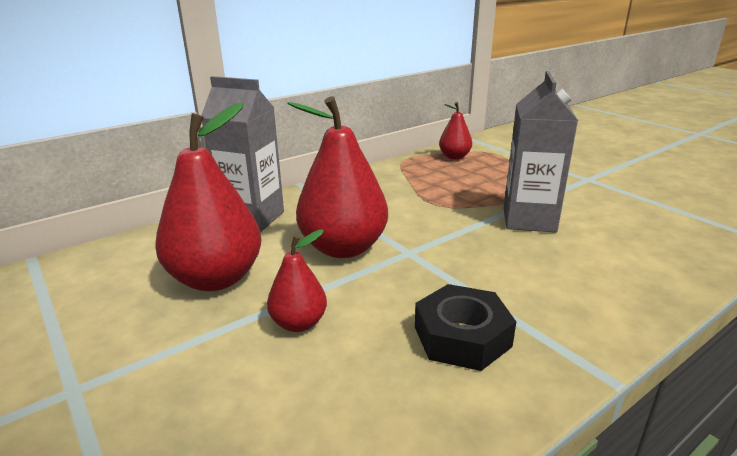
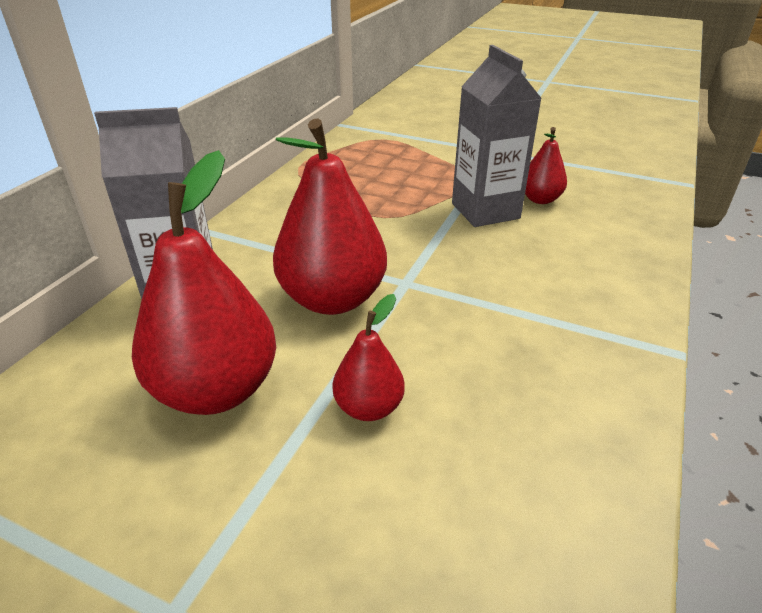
camera: 30 degrees left, 10 degrees up
(454, 157) = (351, 152): red pear -> red pear (540, 199)
(462, 336) = (534, 358): black nut -> none

